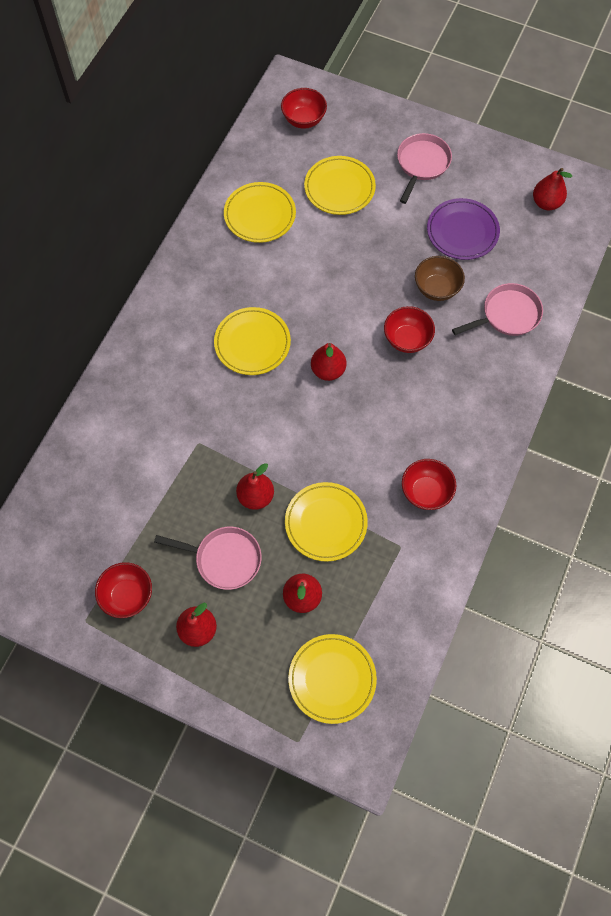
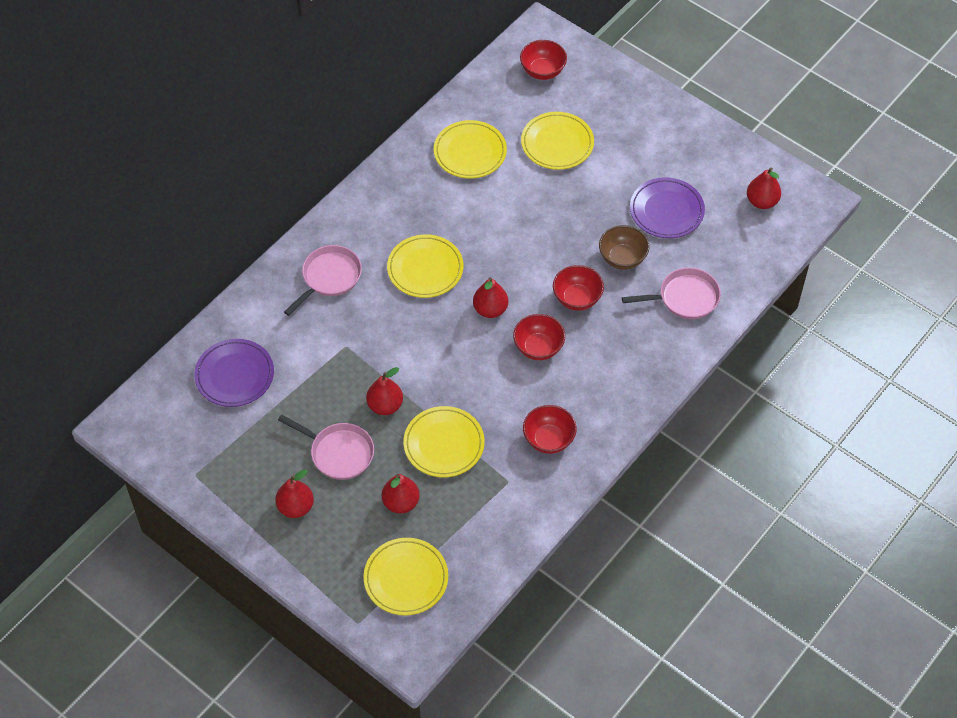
camera: 15 degrees right, 10 degrees down
(95, 501) = (234, 375): none -> purple plate
(127, 596) = (240, 463): red bowl -> red bowl (538, 347)
(421, 164) = (647, 138): pink pan -> pink pan (329, 278)

